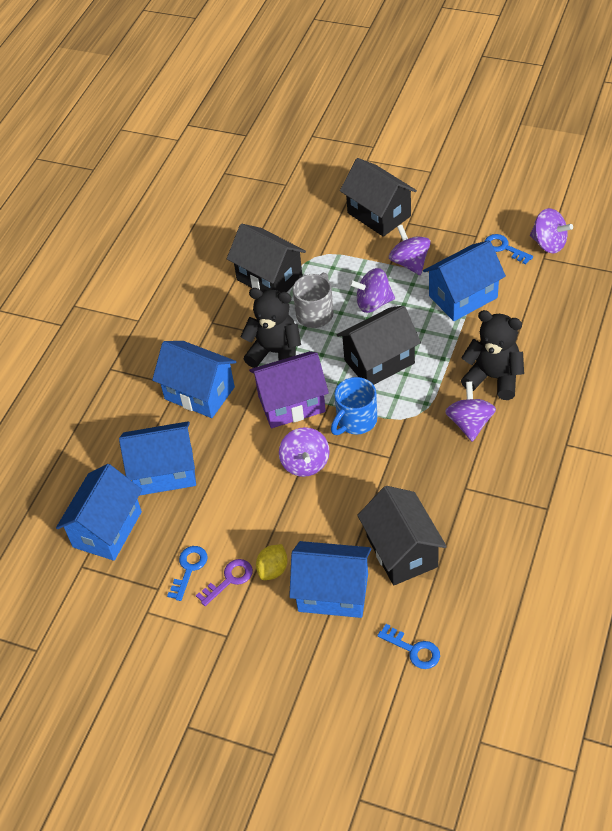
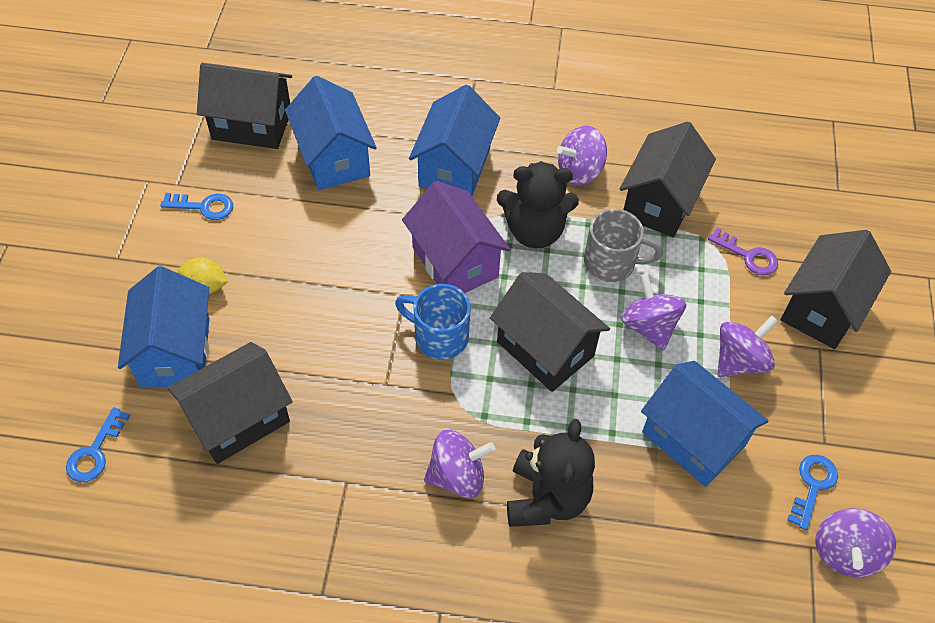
camera: 70 degrees right, 5 degrees up
(107, 529) = (252, 125): blue house -> black house
(229, 580) = (190, 246): purple key -> purple key (748, 255)
(275, 353) = (534, 231): black teddy bear -> black teddy bear turned 90 degrees clockwise
(305, 463) = (363, 292): purple spinning top -> purple spinning top (579, 171)

